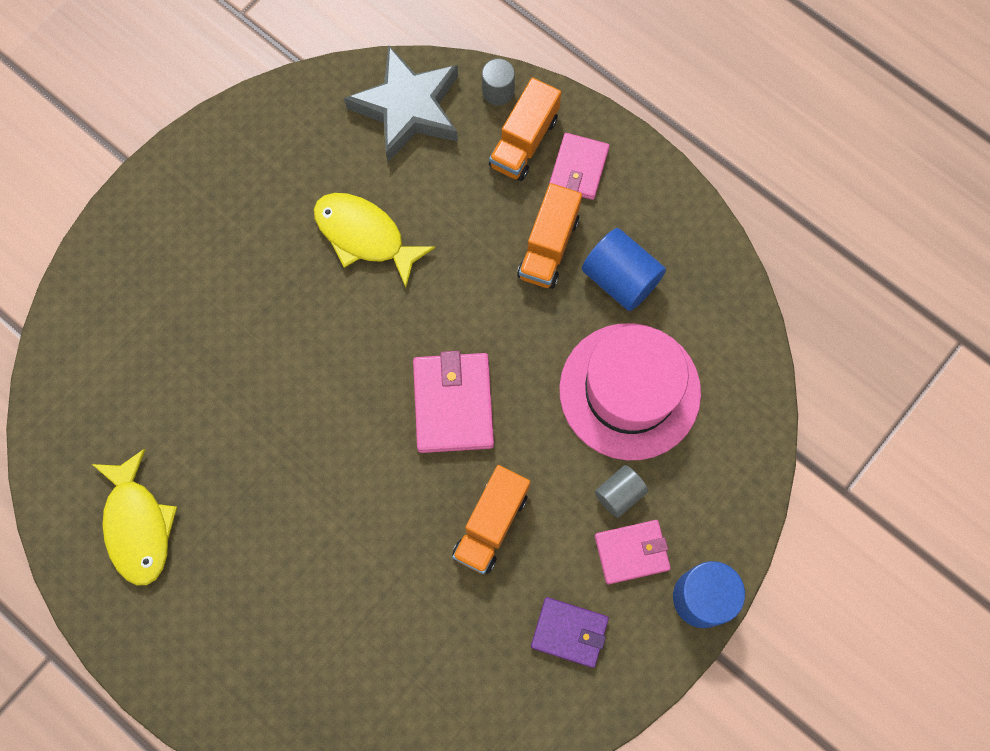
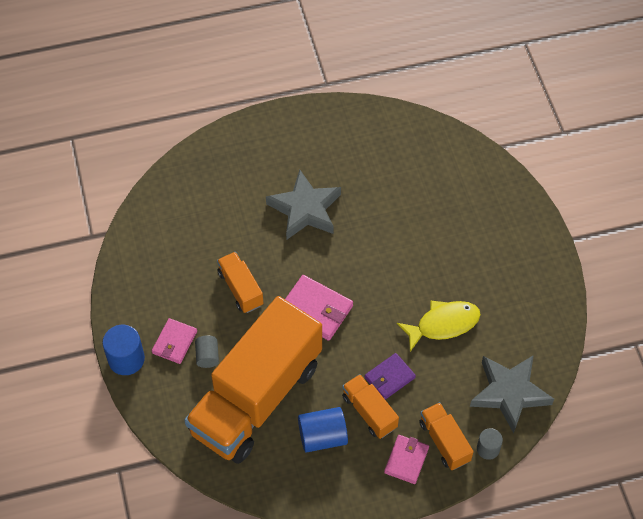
camera: 125 degrees right, 15 degrees down
(138, 525) = (360, 144): yellow fish -> none
(304, 526) = (305, 209): none -> grey star
(569, 632) = (161, 290): purple wallet -> purple wallet (389, 377)
(578, 168) = (406, 460): pink wallet -> pink wallet turned 60 degrees clockwise
(629, 391) = (256, 398): pink hat -> orange truck

